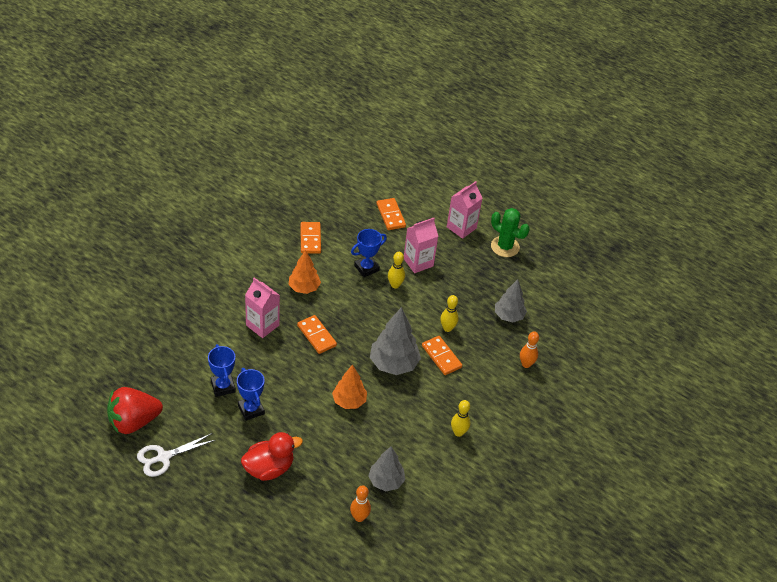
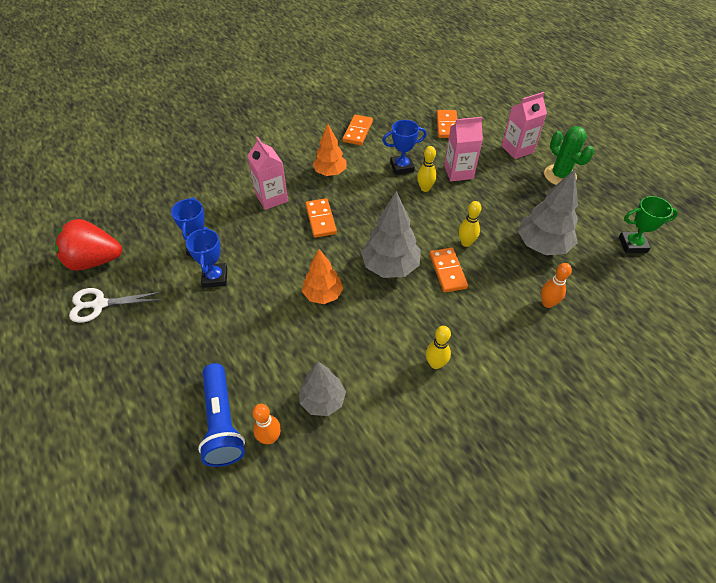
camera: 25 degrees right, 5 degrees up
(269, 468) = (199, 346): red duck -> none
(318, 517) = (222, 422): none -> blue flashlight
(508, 316) = (542, 245): grey tree -> grey tree, size x1.50
(577, 299) = (632, 245): none -> green trophy

